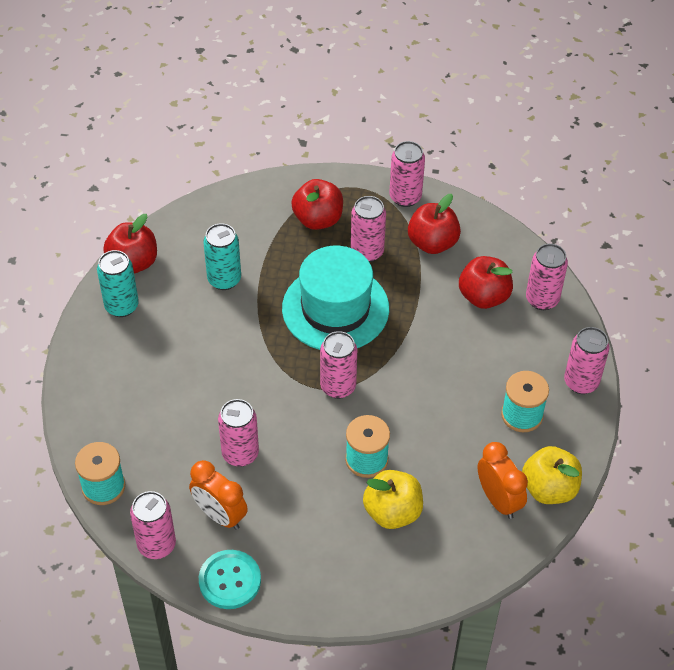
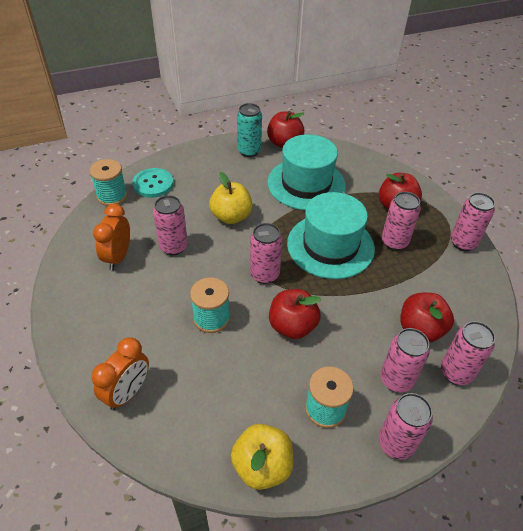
camera: 60 degrees right, 5 degrees down
(157, 545) = (79, 236): pink can -> pink can (396, 380)
(224, 279) = (306, 184): turquoise can -> turquoise hat
(230, 580) = (67, 283): turquoise button -> turquoise button (153, 184)
(392, 512) = (173, 355): yellow apple -> yellow apple (231, 216)
(432, 243) = (439, 275): red apple -> red apple (292, 326)
(498, 500) = (226, 428): orange clock -> orange clock (127, 392)

